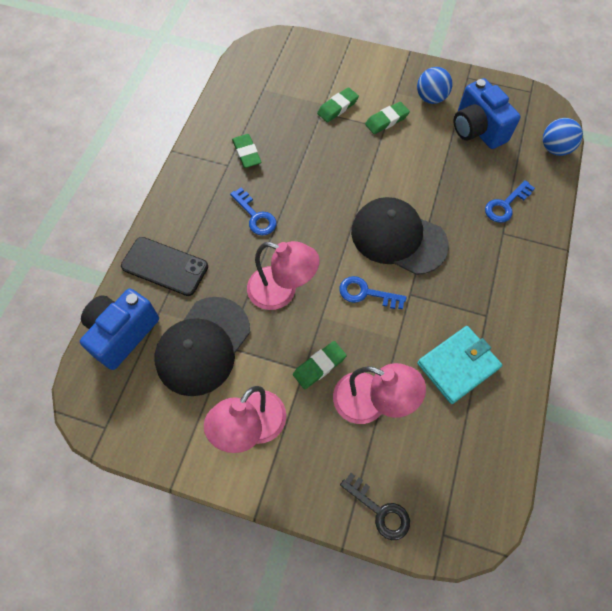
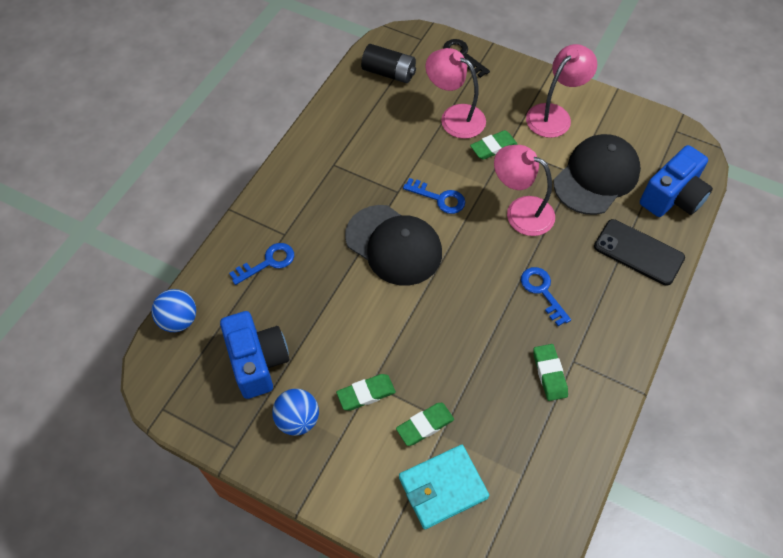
camera: 170 degrees left, 5 degrees down
(458, 365) = (374, 131): turquoise wallet -> turquoise wallet (443, 488)
(468, 461) = (389, 73): none -> black battery

